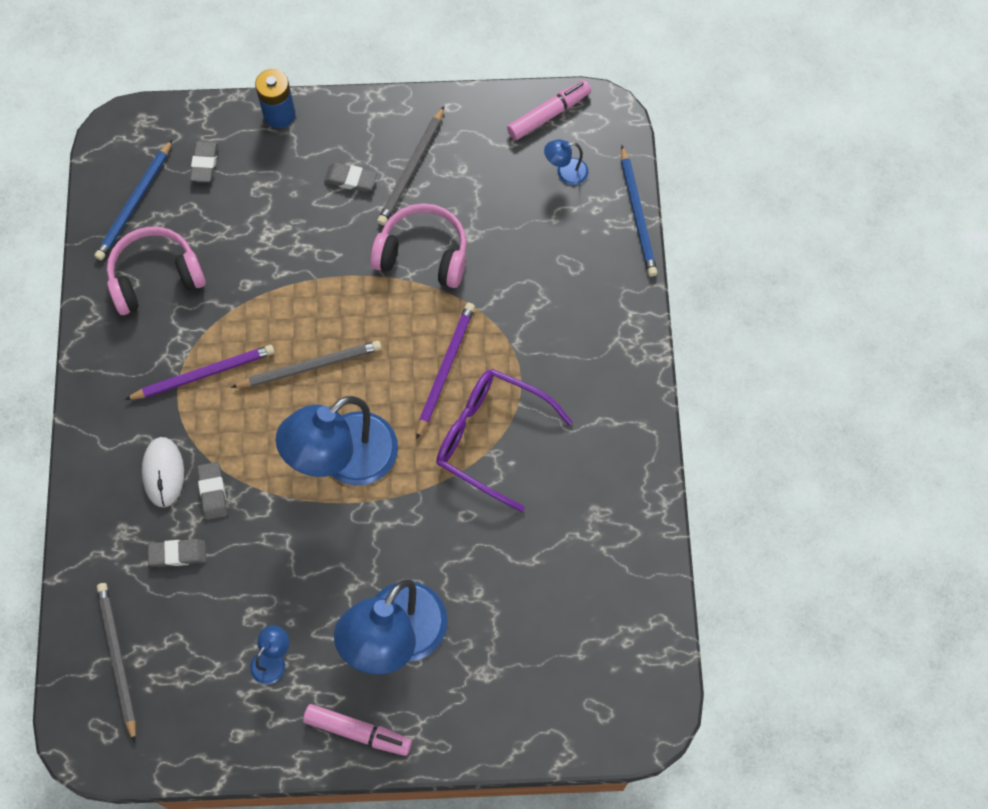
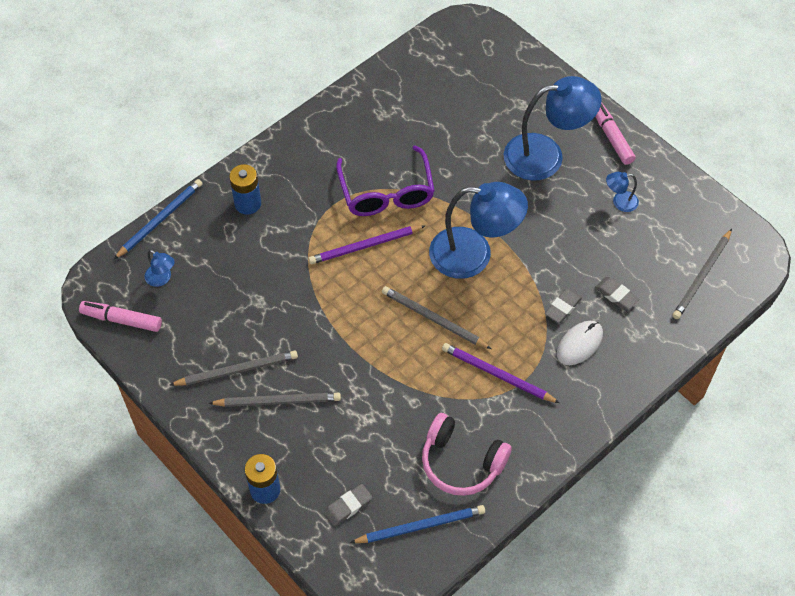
camera: 130 degrees left, 10 degrees down
(350, 179) = (278, 401): grey eraser -> grey pencil
(423, 254) = (296, 316): pink headphones -> none
(590, 302) = (248, 203): none -> blue battery

